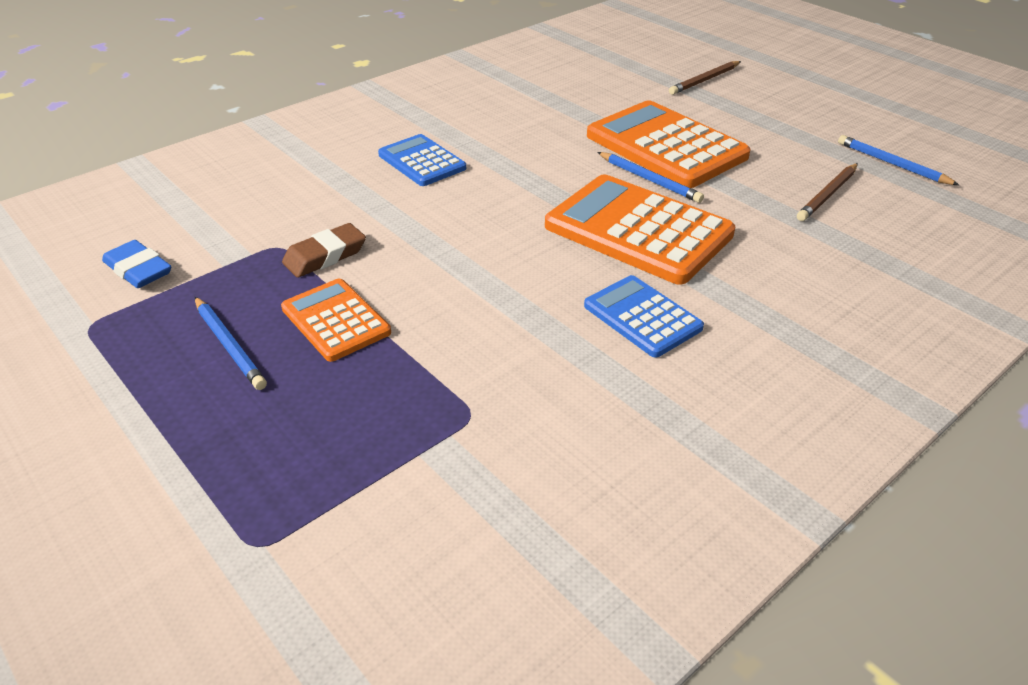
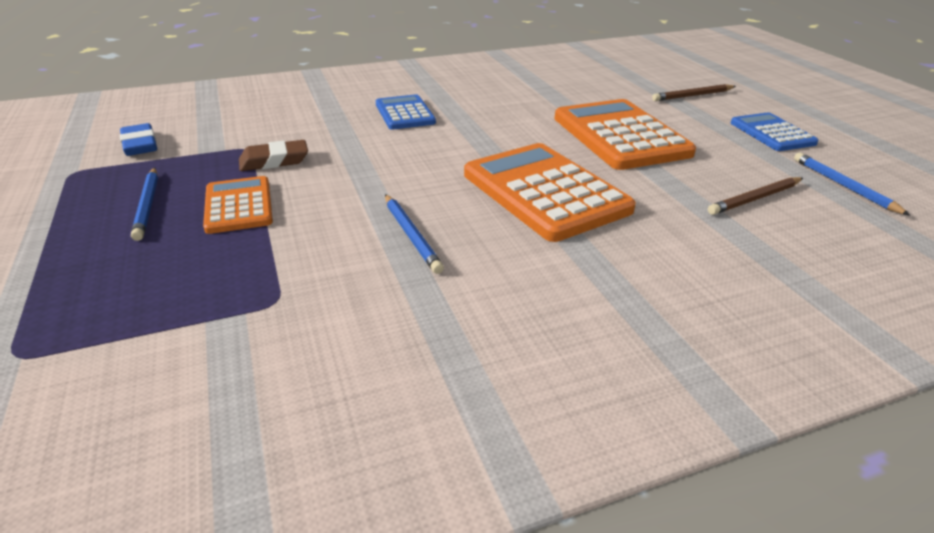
camera: 20 degrees right, 5 degrees down
(642, 317) = (493, 259): blue calculator -> blue calculator (772, 133)
(649, 180) = (585, 157): blue pencil -> blue pencil (411, 235)

